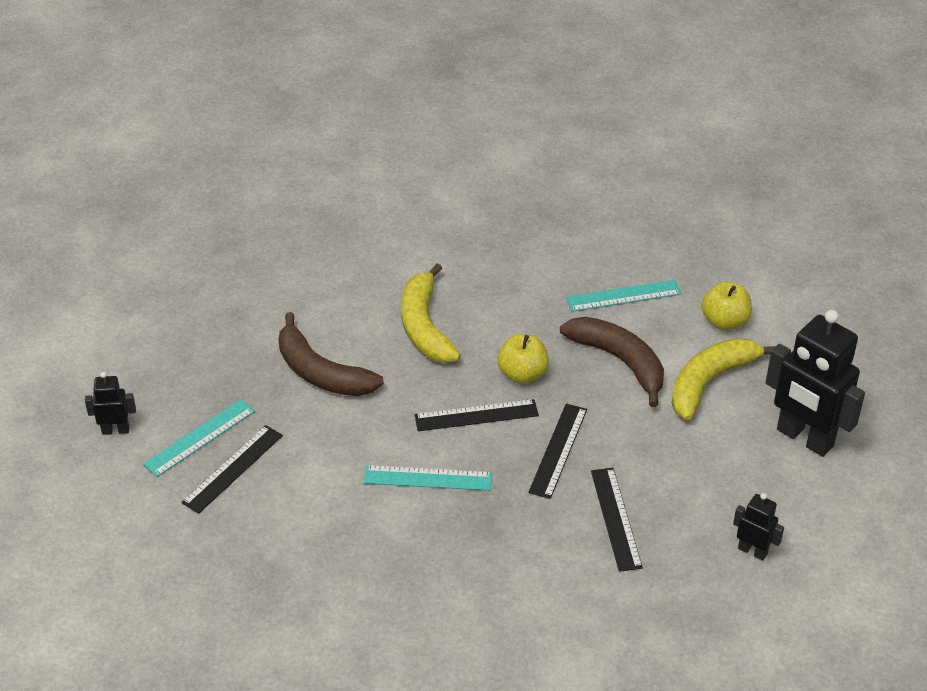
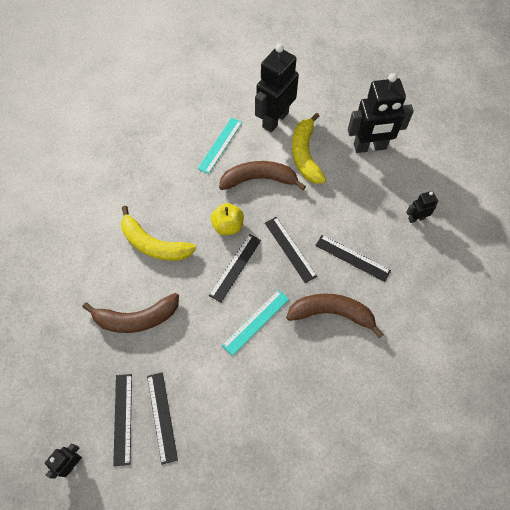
camera: 50 degrees left, 20 degrees up
(200, 438) = (123, 418): turquoise ruler -> black ruler
(516, 543) = (331, 313): none -> brown banana
(724, 321) = (275, 120): yellow apple -> black robot

